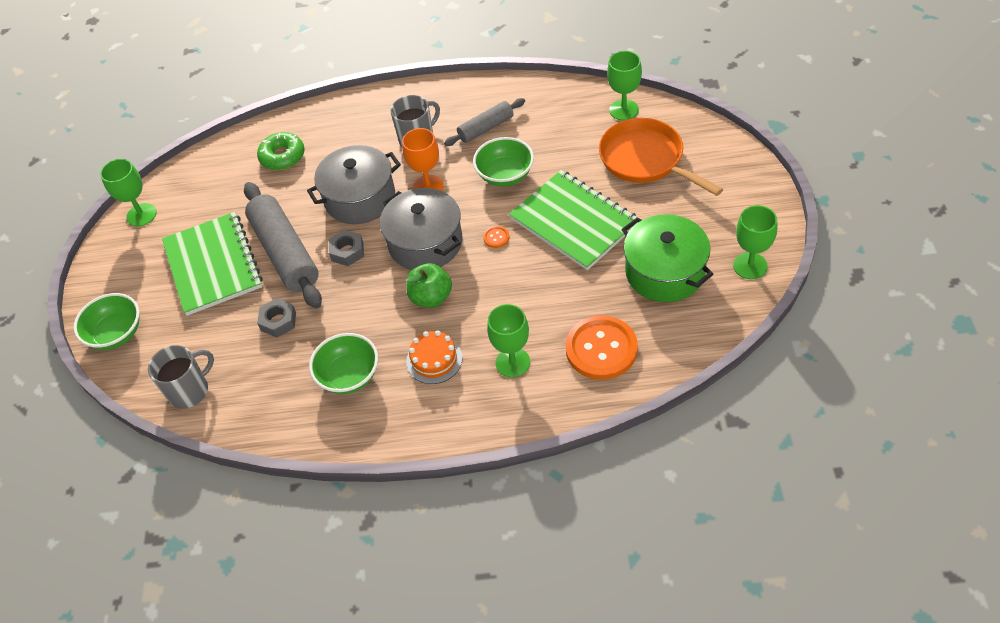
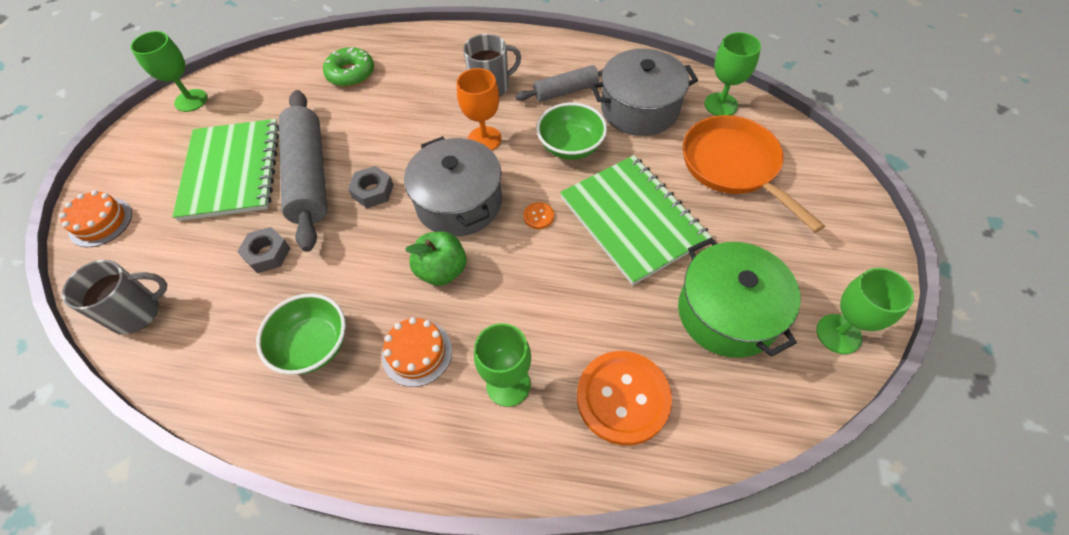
camera: 10 degrees right, 5 degrees up
(116, 334) = (100, 222): green bowl -> orange cake
(360, 198) = (409, 135): grey pot -> grey pot (639, 109)

